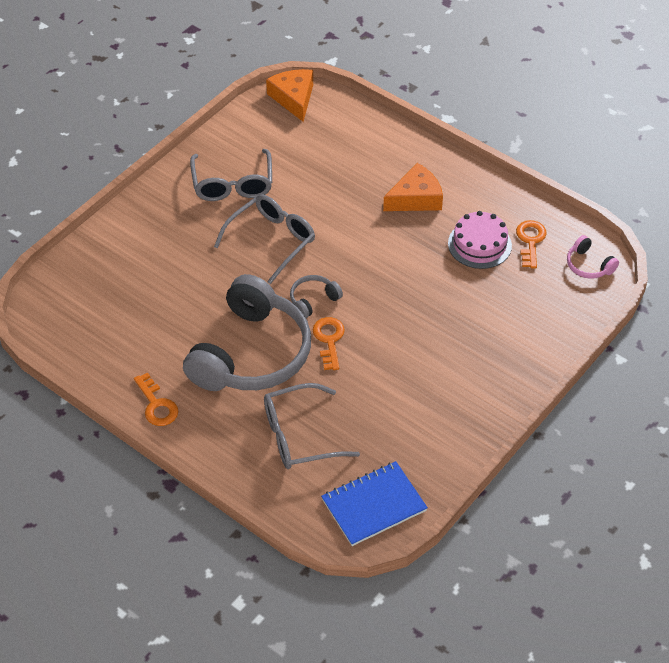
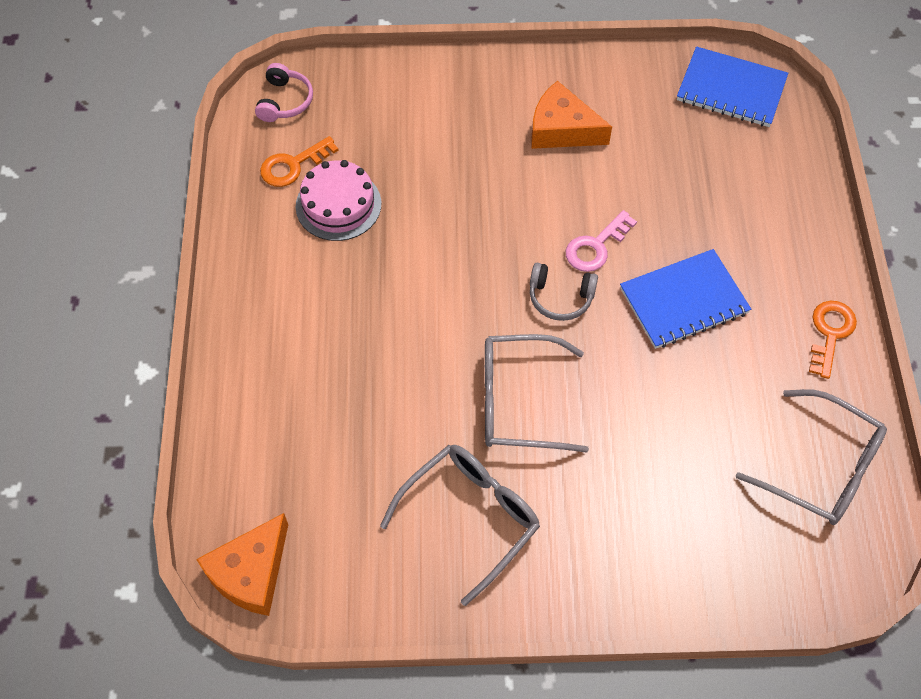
camera: 130 degrees left, 10 degrees up
(251, 353) = (683, 301): grey headphones -> blue notebook
(300, 435) = (726, 189): grey glasses -> grey glasses (820, 467)
(329, 340) = (596, 246): orange key -> pink key
(416, 198) = (319, 306): orange cheese -> orange cheese (562, 129)

